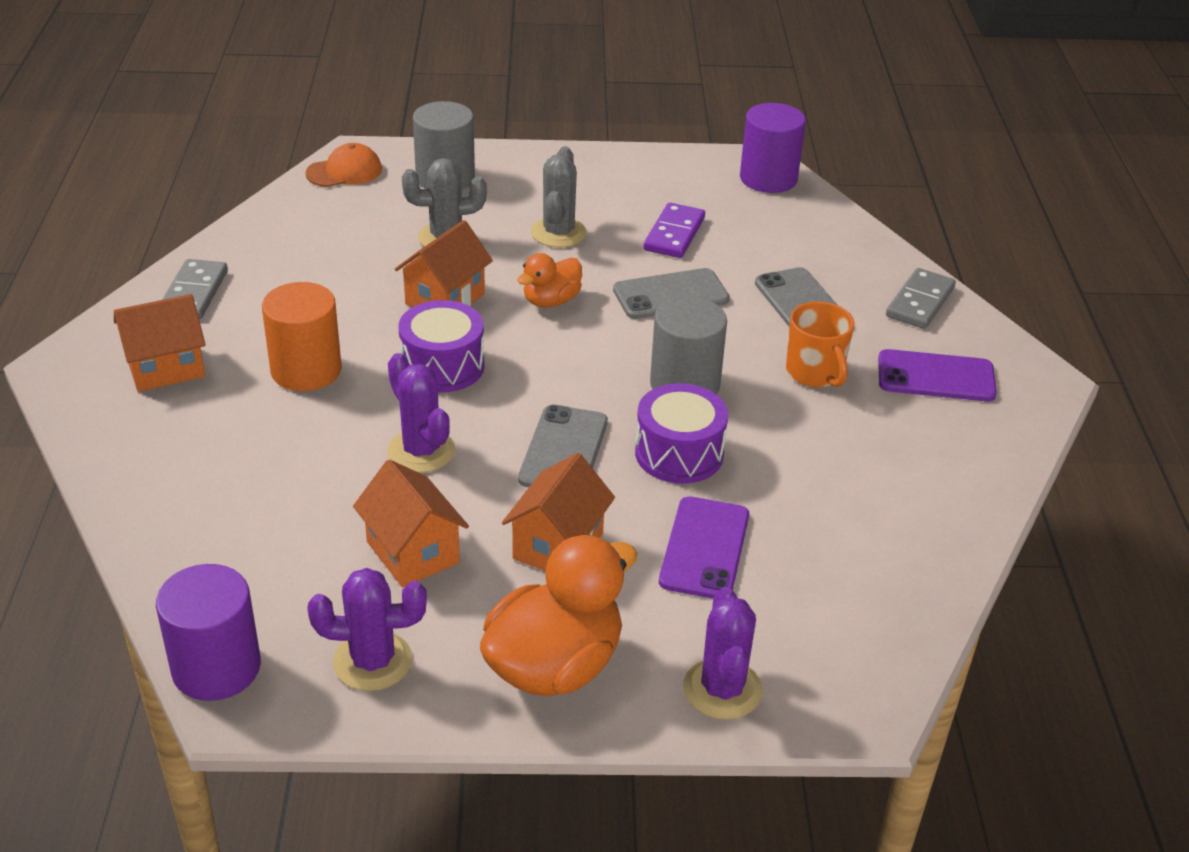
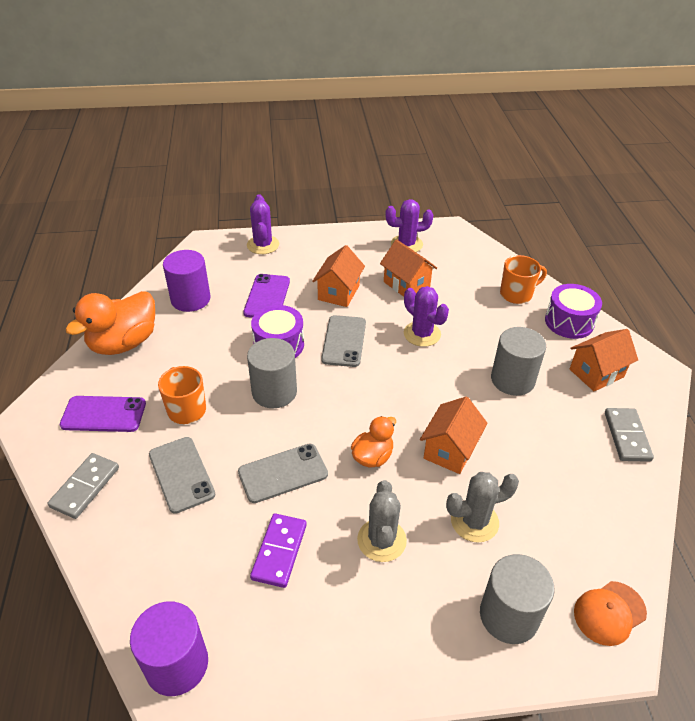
camera: 175 degrees right, 5 degrees up
(197, 512) = (517, 294): none -> orange mug
(216, 668) = (467, 238): purple cylinder -> purple cylinder (190, 299)
(306, 370) = (512, 380): orange cylinder -> grey cylinder
(442, 366) = (430, 391): purple drum -> purple drum (569, 322)
(554, 666) = (332, 248): orange duck -> orange duck (124, 343)

